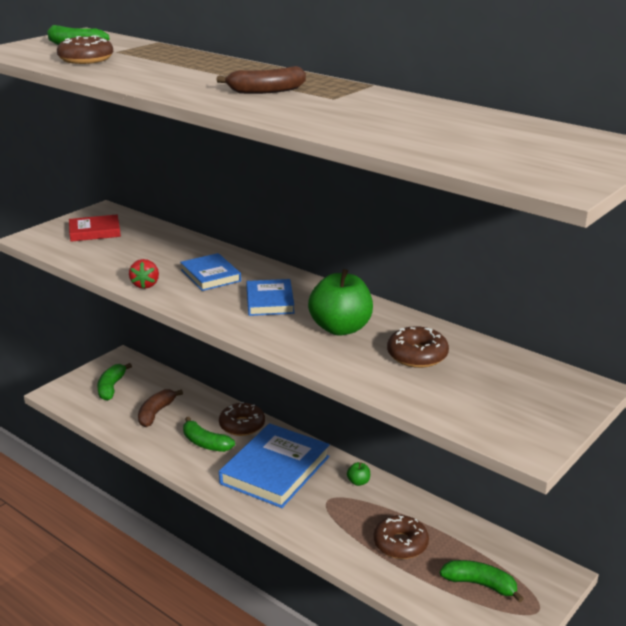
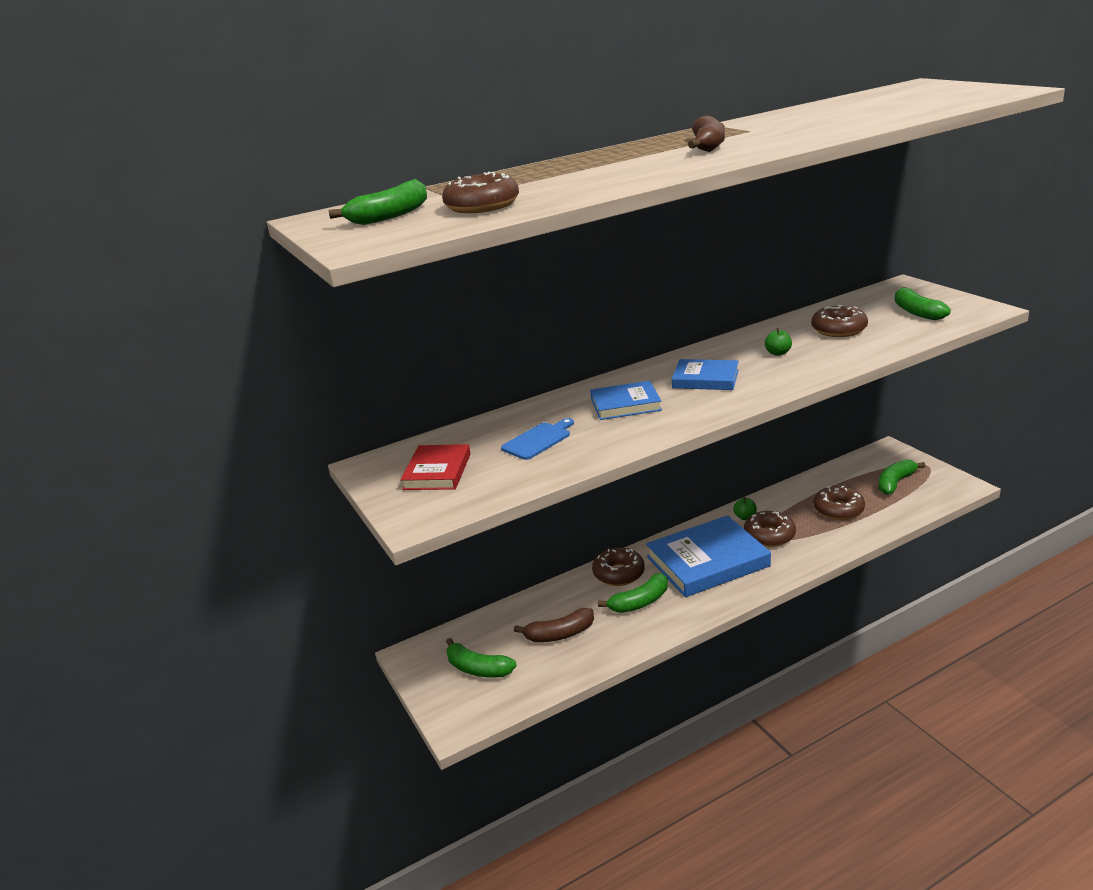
camera: 65 degrees left, 0 degrees up
(144, 254) = (538, 440): none -> blue cutting board
(145, 285) = (626, 441): red strawberry -> none
(156, 413) = (559, 634): brown banana -> brown banana turned 60 degrees counterclockwise
(275, 470) = (707, 561): blue book -> blue book turned 75 degrees counterclockwise
(332, 501) = (769, 535): none -> brown donut
(340, 328) = (778, 353): green apple -> green apple, size x0.43
(495, 399) = (916, 312): none -> green banana

